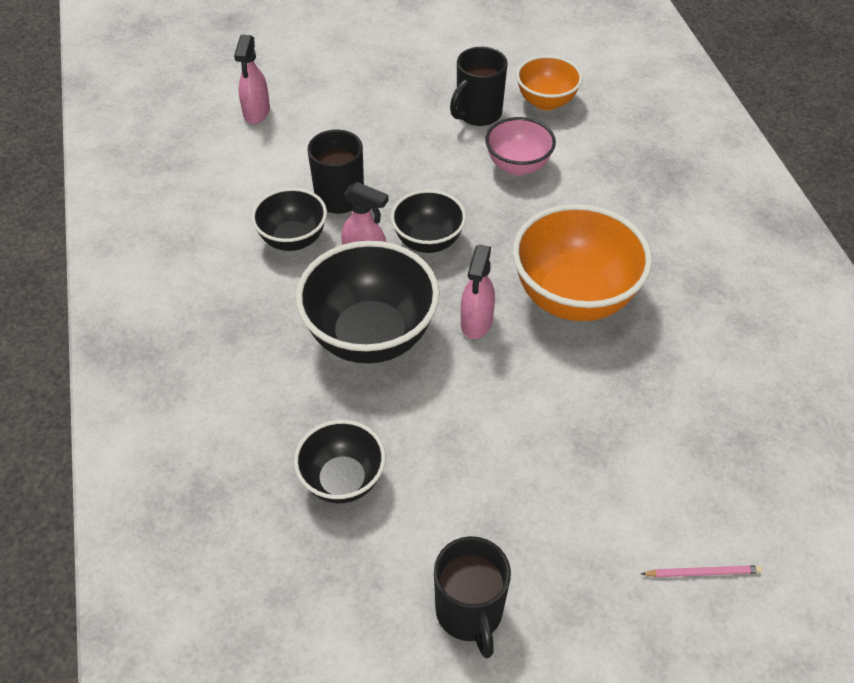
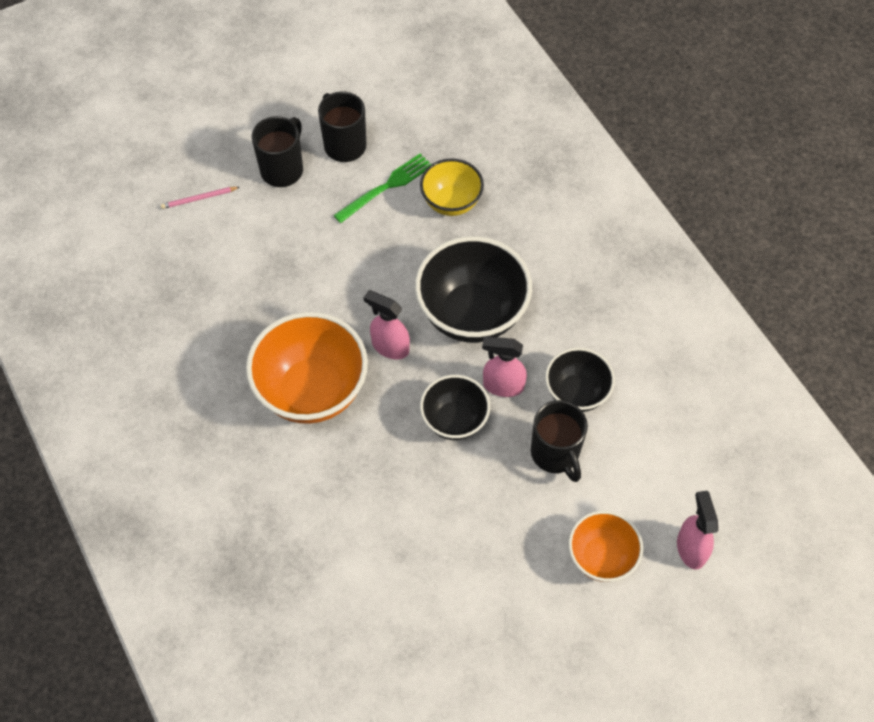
camera: 165 degrees right, 10 degrees up
(342, 480) = (451, 202): black bowl -> yellow bowl
(423, 526) = (387, 186): none -> green fork
(476, 323) = (390, 346): pink spray bottle -> pink spray bottle turned 60 degrees counterclockwise
(477, 114) = (453, 609): black mug -> black mug (283, 169)
(517, 166) = (392, 538): pink bowl -> none
(546, 102) = (381, 650): orange bowl -> orange bowl (601, 557)

